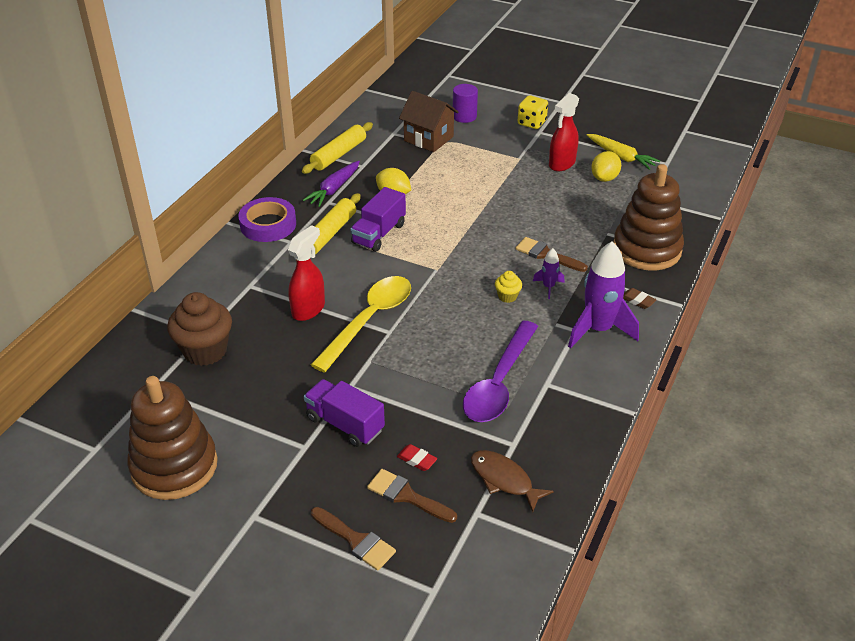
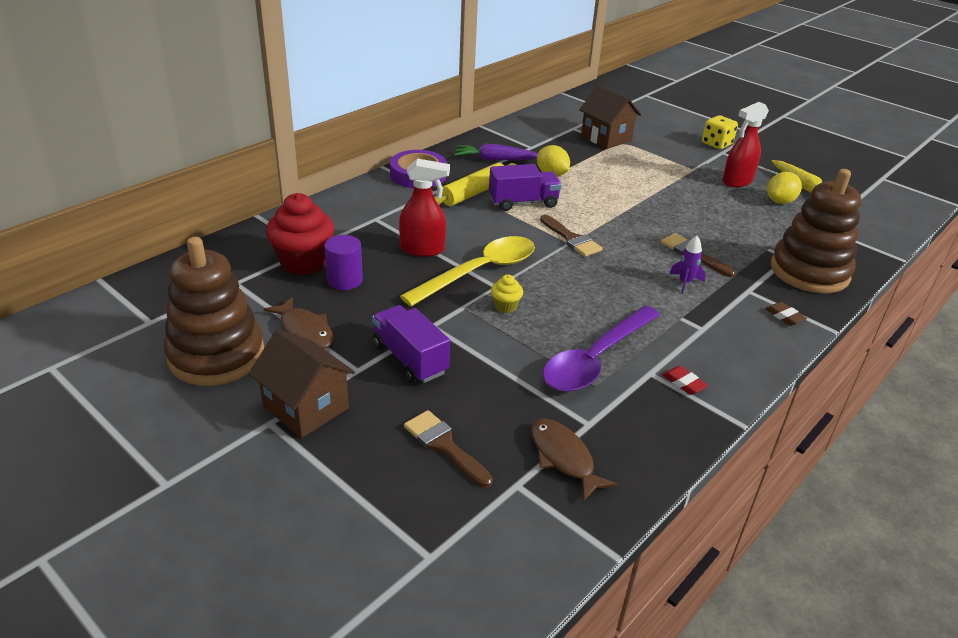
camera: 15 degrees right, 5 degrees down
(205, 351) = (303, 262): brown cupcake -> red cupcake
(241, 421) = (305, 330): none -> brown fish
(277, 494) = (306, 407): none -> brown house
(308, 309) = (423, 249): red spray bottle -> red spray bottle turned 45 degrees clockwise
(334, 189) = (495, 159): purple carrot -> purple carrot turned 45 degrees clockwise
(339, 154) = (512, 135): yellow rolling pin -> none
(356, 540) = (366, 477): brown brush -> brown brush (571, 239)
(379, 234) = (523, 202): purple truck -> purple truck turned 150 degrees counterclockwise
(417, 460) = (472, 412): red eraser -> red eraser (684, 383)
(464, 116) = (649, 127): purple cylinder -> purple cylinder (345, 280)
(507, 296) = (636, 282): yellow cupcake -> yellow cupcake (505, 306)
(598, 330) = (729, 334): purple rocket -> none

